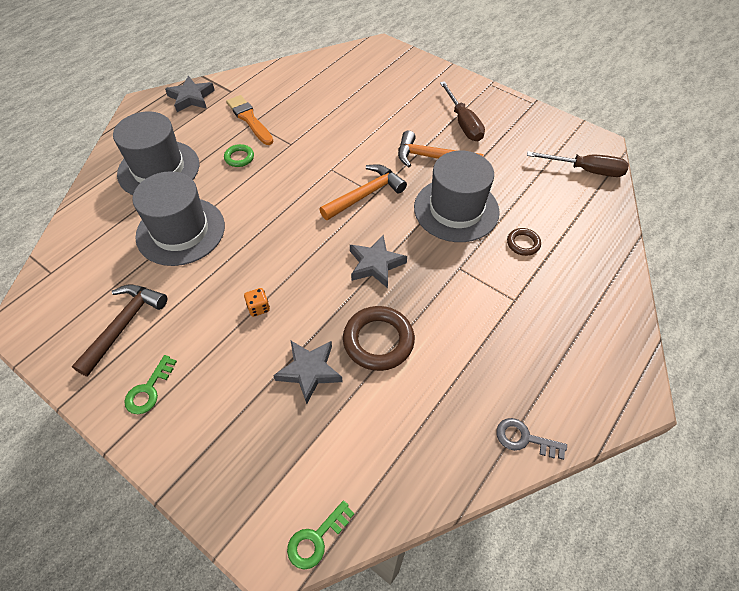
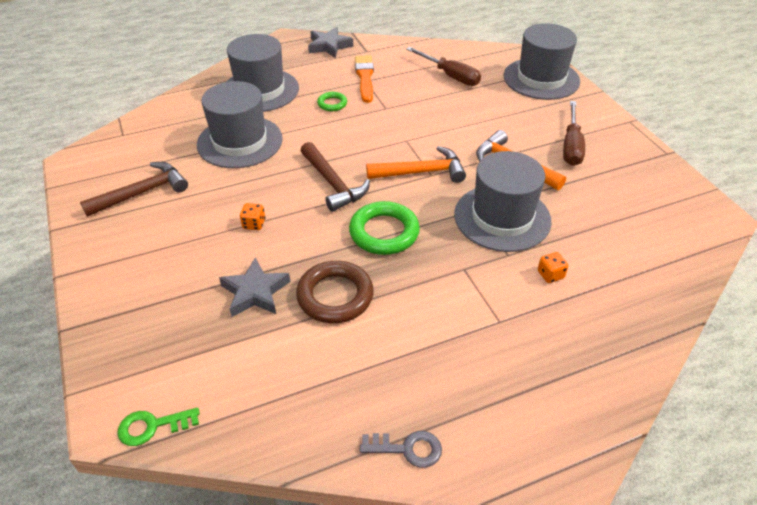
camera: 30 degrees right, 10 degrees down
(149, 390) = (121, 247): green key -> none
(299, 237) = (333, 183): none -> brown hammer
(375, 264) = (384, 232): grey star -> green ring
(399, 68) = (541, 79): none -> grey hat
(523, 243) = (550, 275): brown ring -> orange dice
(524, 439) = (407, 448): grey key -> grey key turned 135 degrees clockwise
(586, 170) = (681, 236): brown screwdriver -> brown screwdriver (450, 76)

